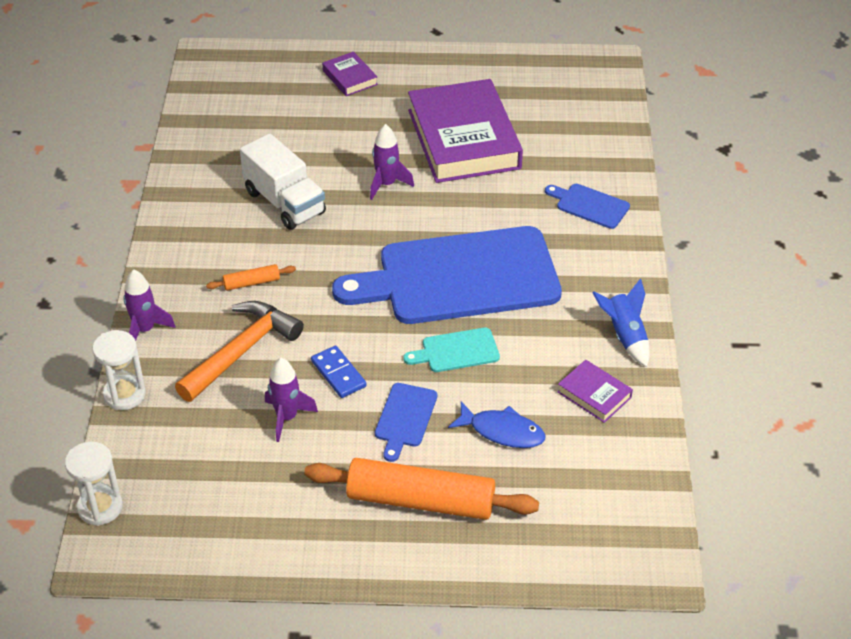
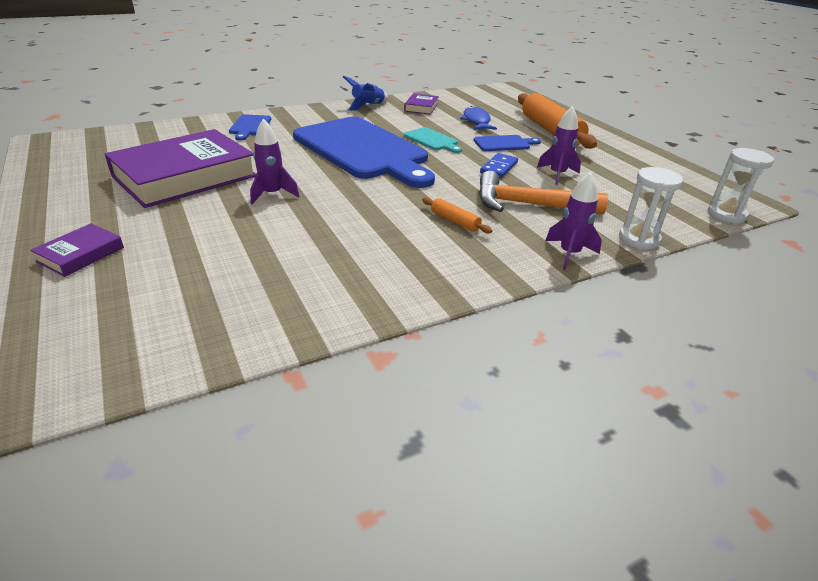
camera: 120 degrees left, 10 degrees down
(284, 202) = (335, 235): white truck -> none

